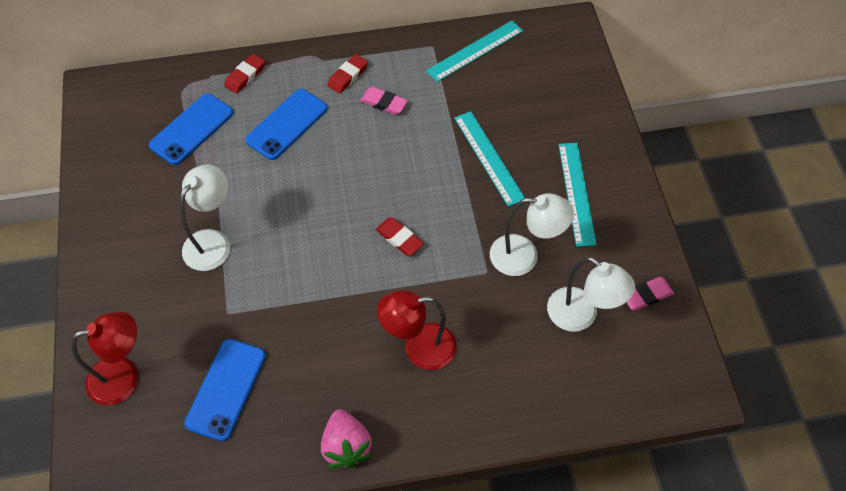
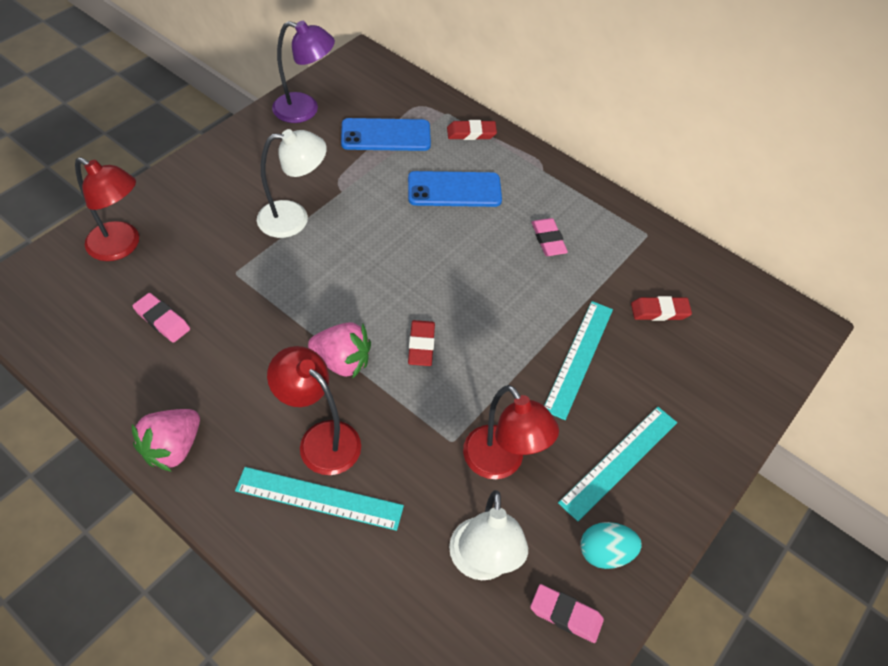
camera: 45 degrees right, 5 degrees down
(109, 163) = (305, 110): none -> purple lamp
(226, 389) = (162, 320): blue phone -> pink eraser
(348, 76) = (547, 197): red eraser -> red eraser (659, 311)
(369, 294) = (342, 361): none -> pink strawberry
(475, 51) = (681, 269): turquoise ruler -> turquoise ruler (319, 499)
(524, 256) = (501, 463): white lamp -> red lamp
(626, 246) = (604, 553): none -> turquoise egg

